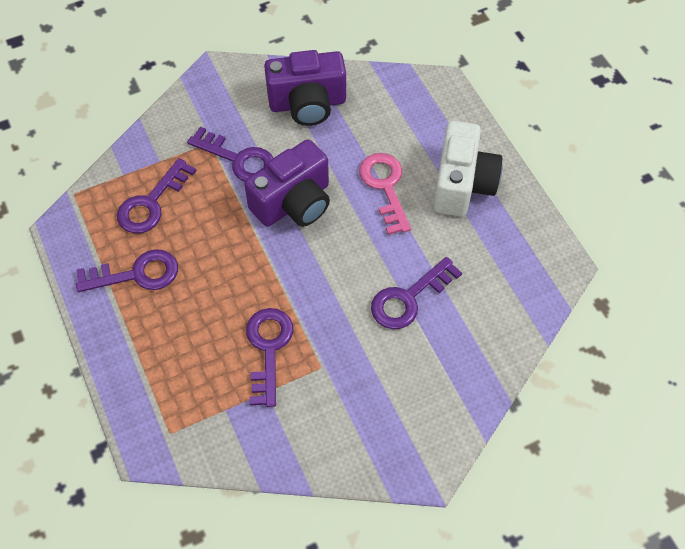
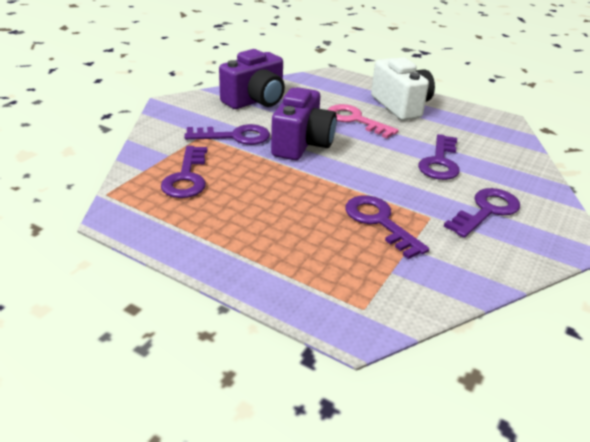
camera: 35 degrees left, 25 degrees down
(136, 274) = (217, 220): purple key -> purple key (486, 211)

